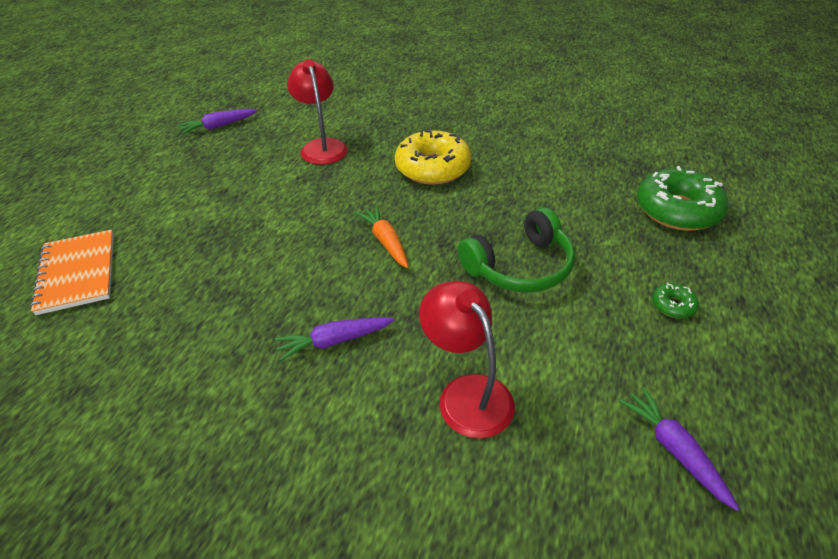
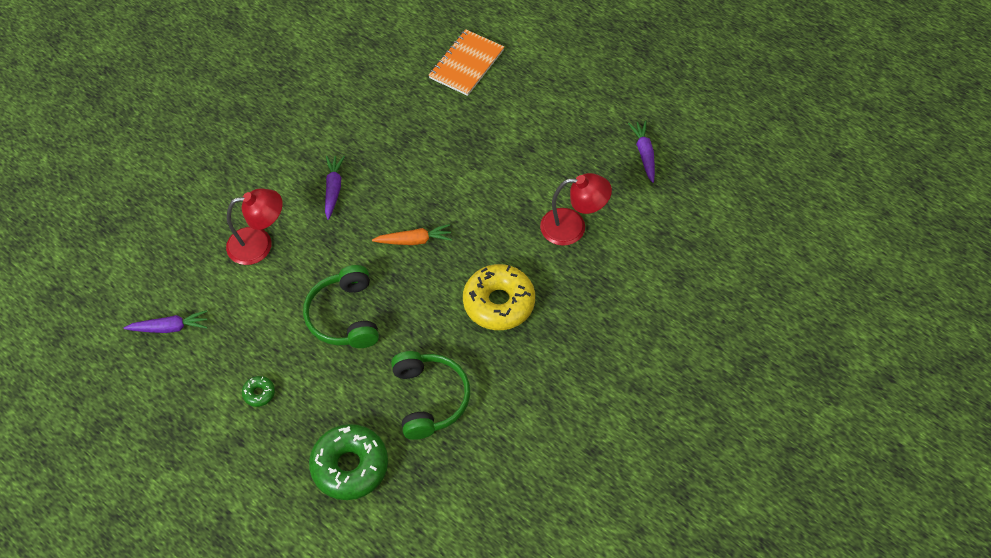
camera: 110 degrees right, 15 degrees up
(77, 273) = (466, 64): orange notebook -> orange notebook turned 60 degrees counterclockwise
(565, 182) = (430, 398): none -> green headphones

